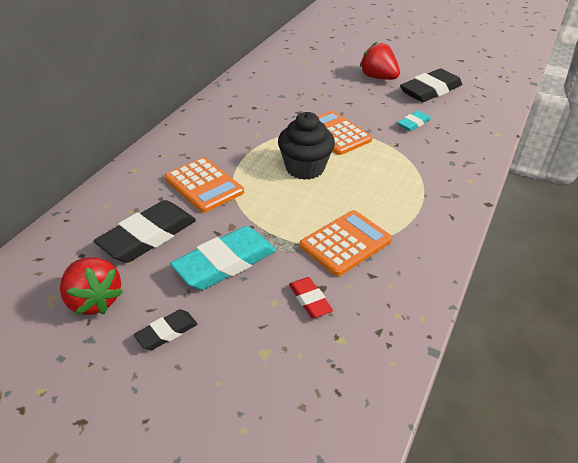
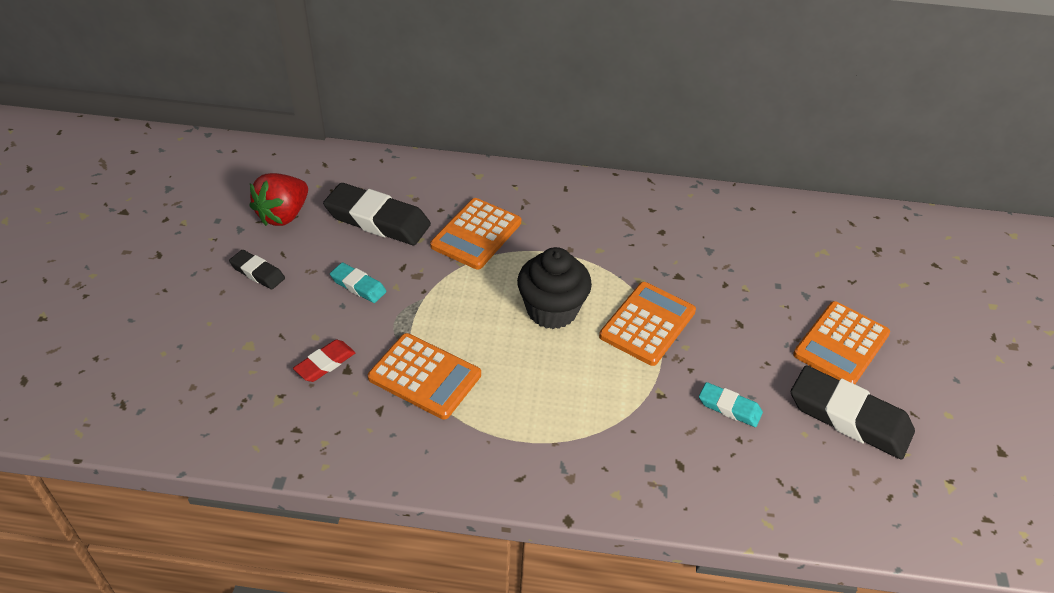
camera: 70 degrees right, 5 degrees up
(225, 263) = (358, 286): turquoise eraser -> turquoise eraser, size x0.52
(378, 77) = (841, 344): red strawberry -> orange calculator

